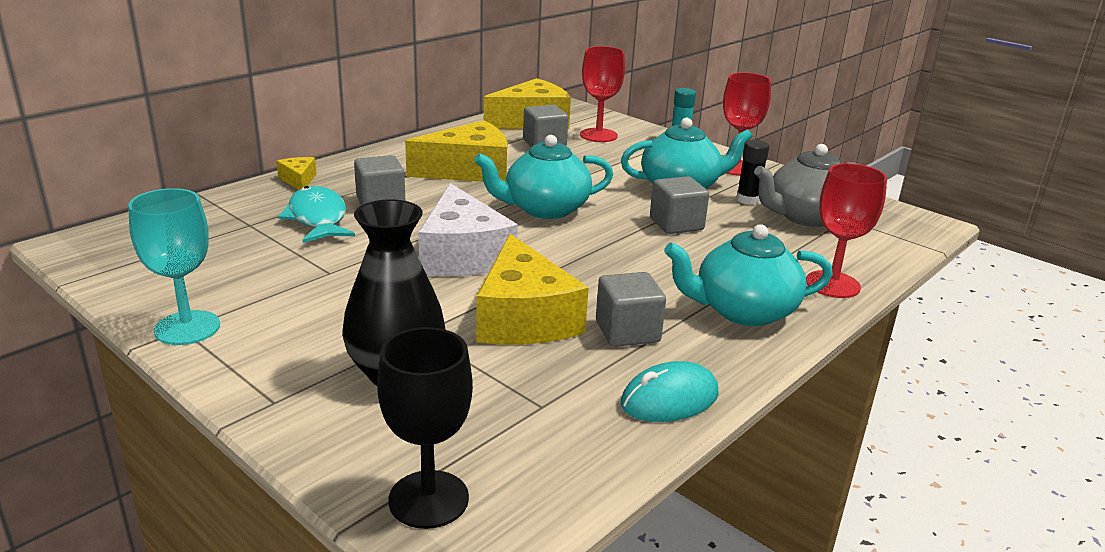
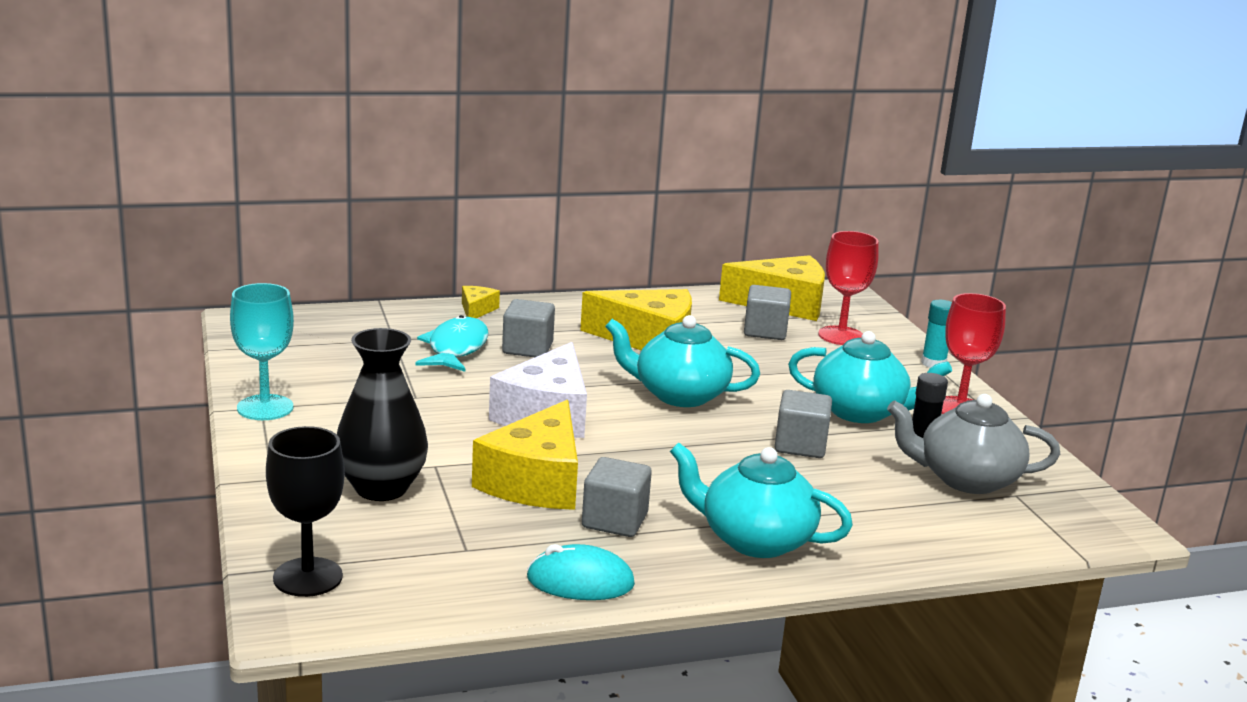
camera: 30 degrees right, 5 degrees down
(832, 284) = (891, 548): red goblet -> none

